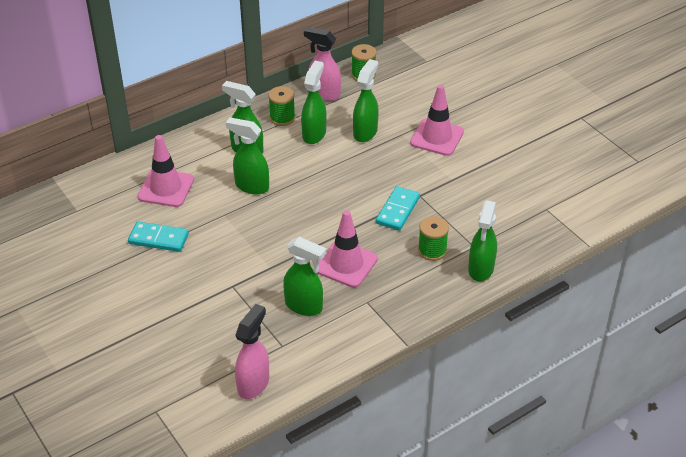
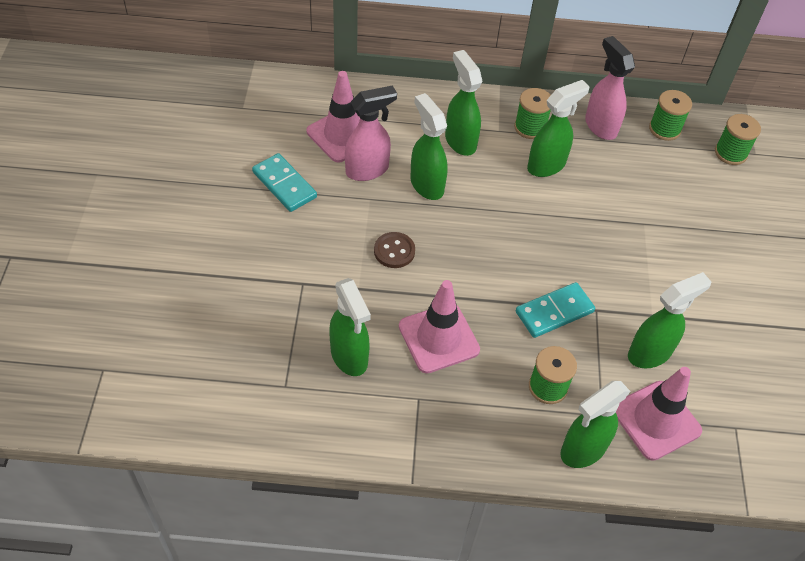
camera: 35 degrees right, 10 degrees up
(254, 384) = (217, 409): pink spray bottle -> pink spray bottle (368, 170)
(271, 234) = (394, 251): none -> brown button
(365, 132) = (604, 197): green spray bottle -> green spray bottle (650, 353)
(413, 68) = (730, 153): none -> green spool
(437, 137) = (681, 252): pink traffic cone -> pink traffic cone (656, 420)

